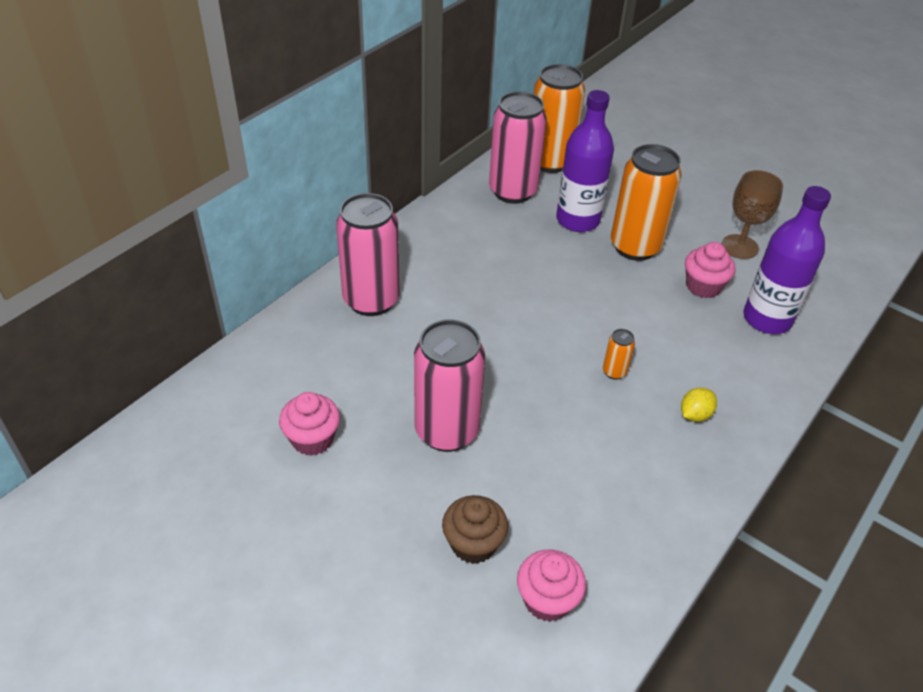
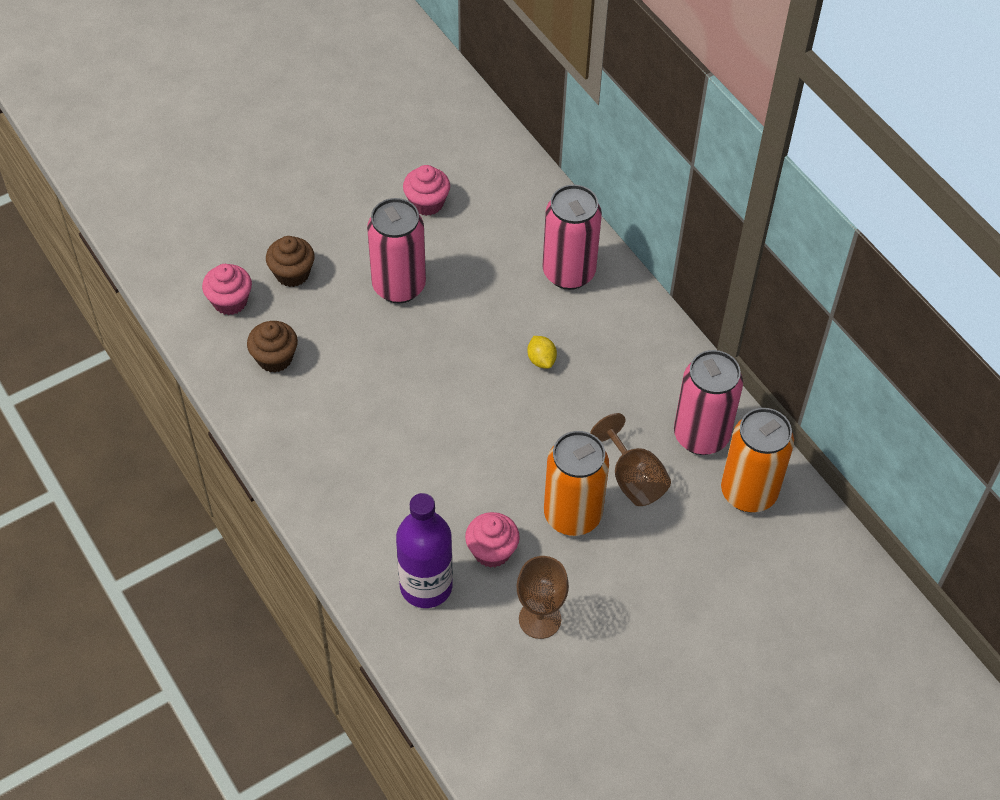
camera: 110 degrees right, 10 degrees up
(578, 220) = (633, 479): purple bottle -> brown goblet
(603, 518) = (275, 358): none -> brown cupcake
(614, 372) = (412, 425): orange can -> none
(695, 415) = (340, 465): yellow lemon -> yellow lemon (541, 360)

